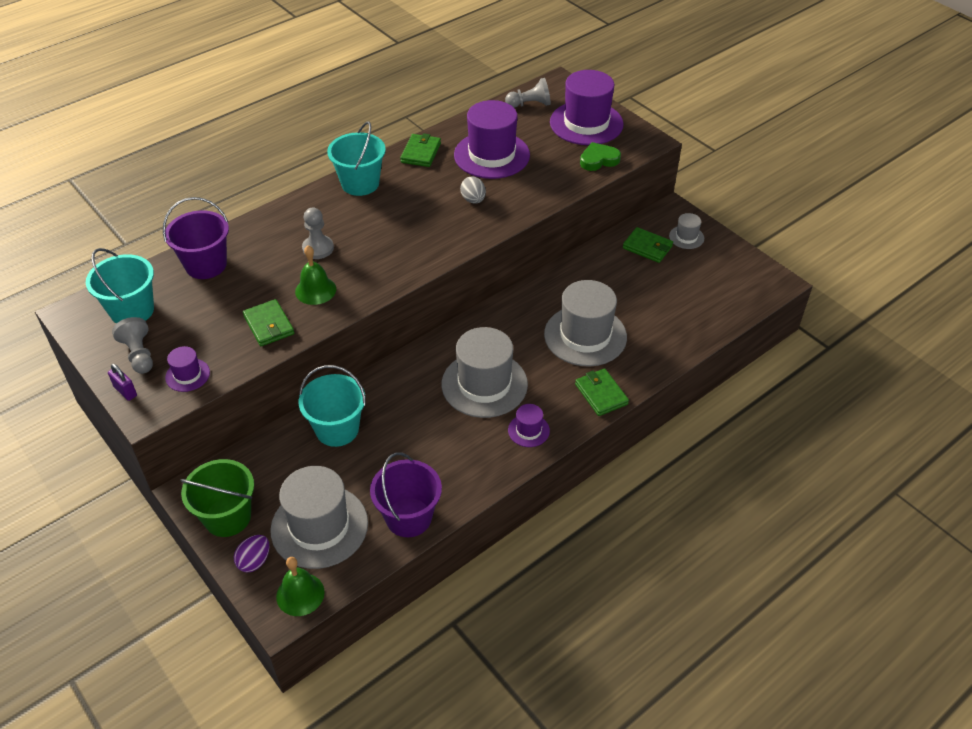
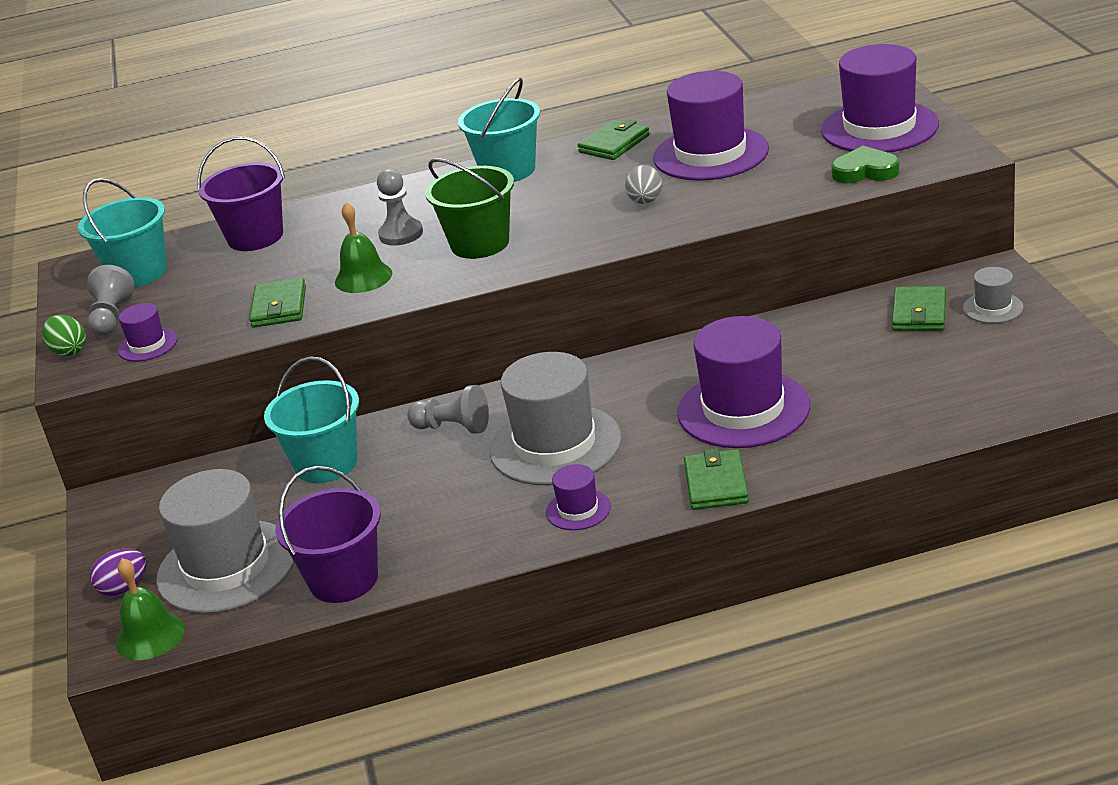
camera: 30 degrees right, 15 degrees down
(125, 391) = (69, 351): purple padlock -> green egg
(227, 517) = (128, 534): green bucket -> green bucket (480, 244)
(530, 104) = (811, 100): grey pawn -> grey pawn (453, 427)
(585, 336) = (743, 409): grey hat -> purple hat
(647, 247) = (919, 313): green wallet -> green wallet turned 45 degrees clockwise

